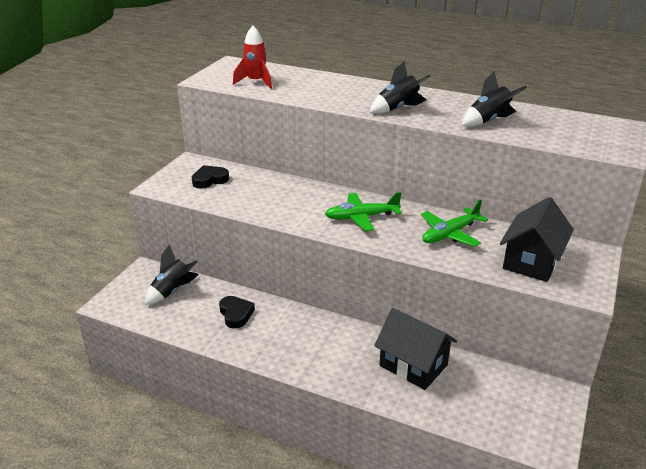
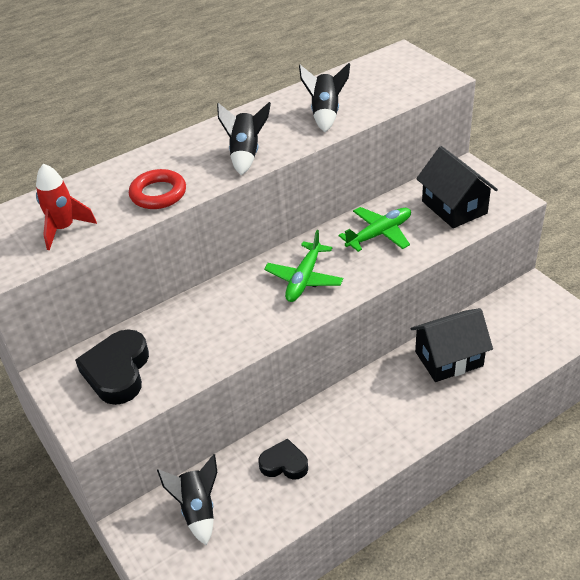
camera: 55 degrees left, 10 degrees up
(210, 180) = (117, 371): black heart -> black heart, size x1.61
(320, 96) = (158, 194): none -> red ring
(450, 234) = (379, 234): green plane -> green plane turned 120 degrees counterclockwise

